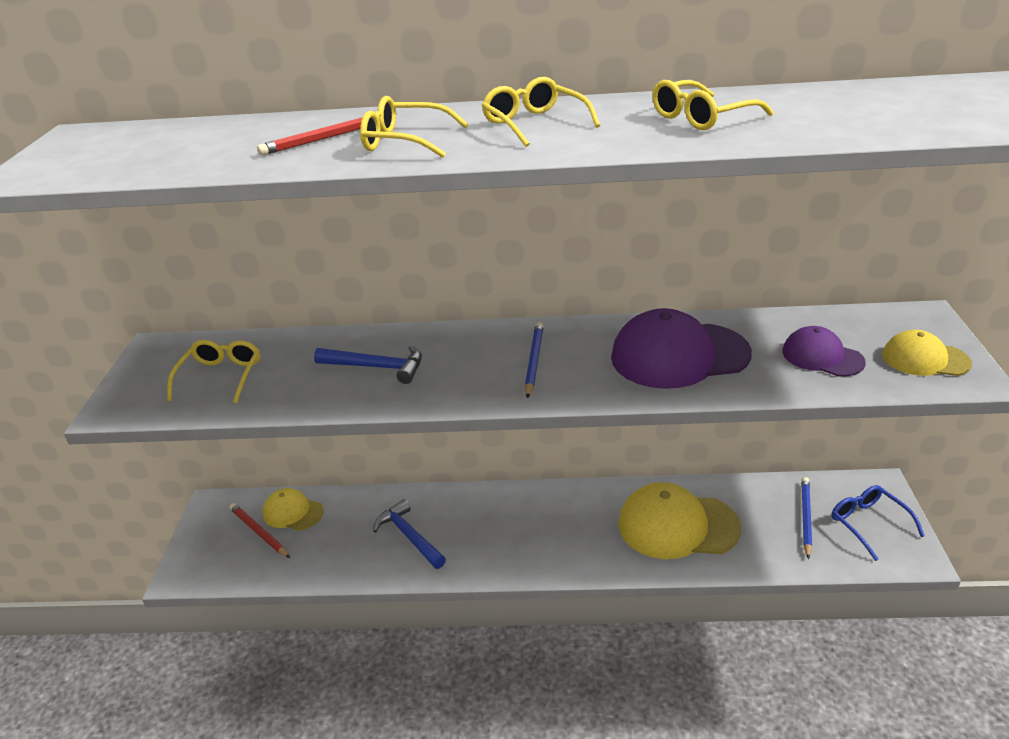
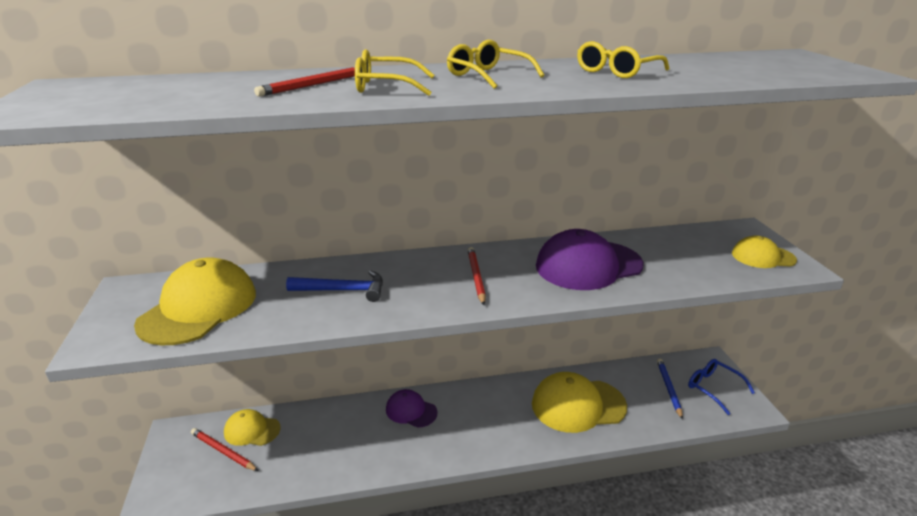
camera: 15 degrees left, 5 degrees down
(221, 376) = (198, 308): yellow glasses -> yellow cap
(409, 536) = (362, 439): blue hammer -> none
(533, 361) = (476, 277): blue pencil -> red pencil
(822, 357) = (692, 259): purple cap -> purple cap (411, 411)

